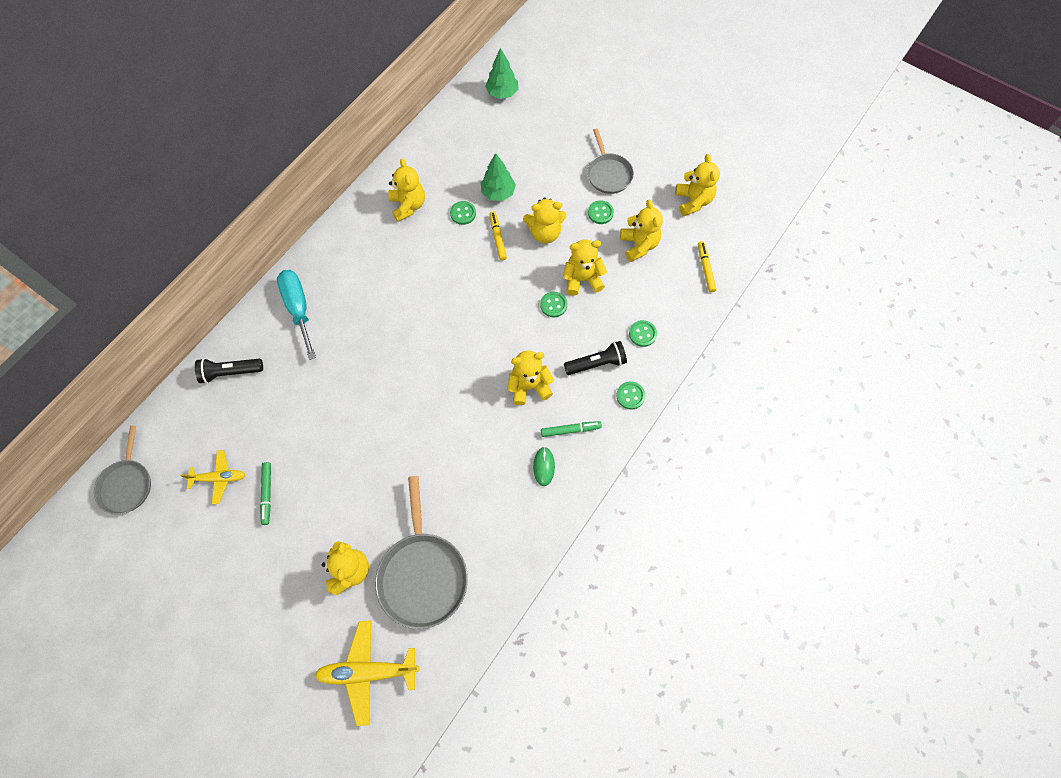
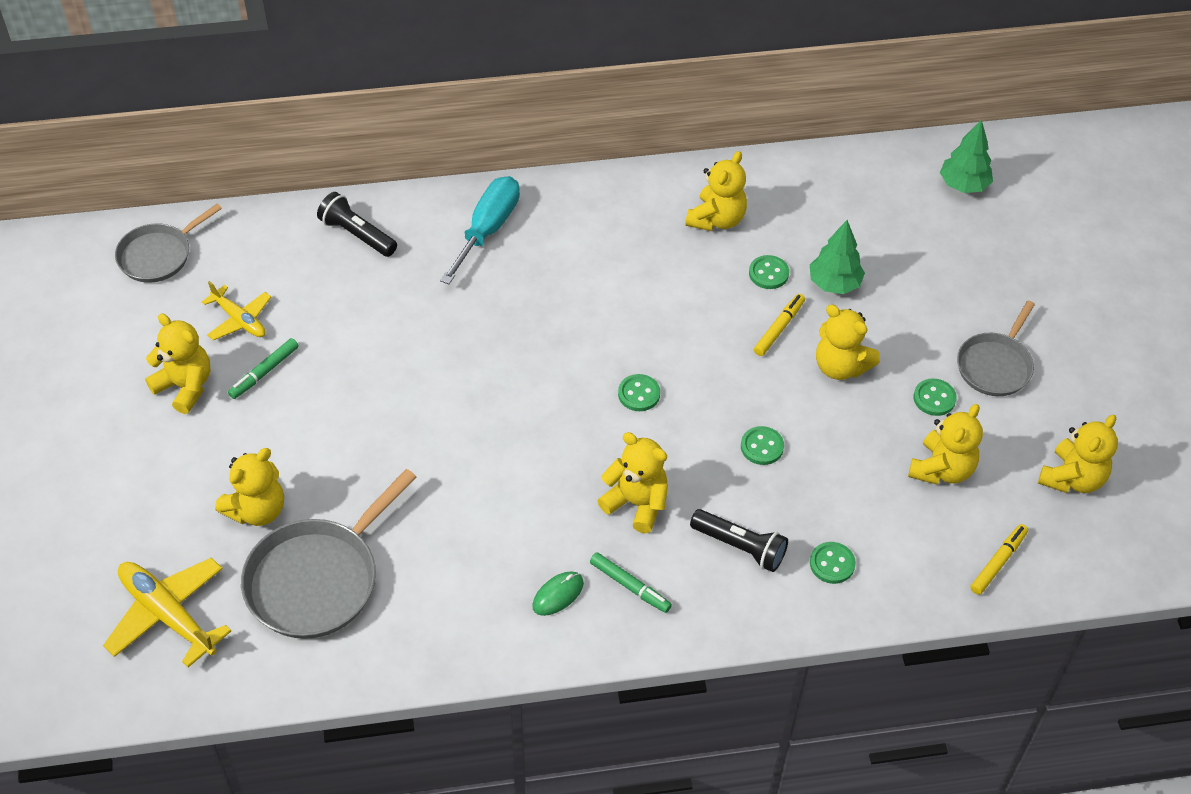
camera: 45 degrees right, 15 degrees down
(582, 279) = (827, 449): yellow teddy bear -> yellow teddy bear (185, 386)
(630, 396) = (739, 613): green button -> green button (639, 394)

